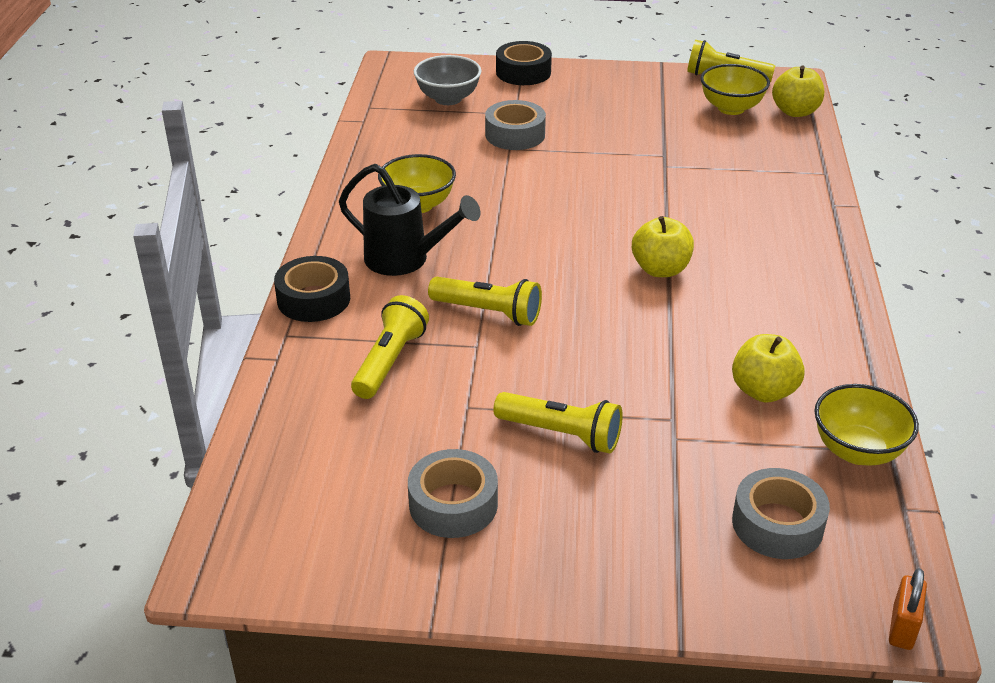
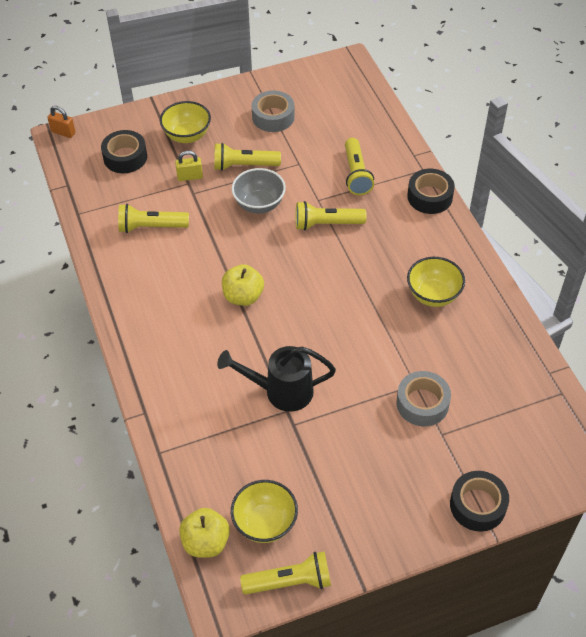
camera: 155 degrees right, 15 degrees up
(405, 260) = (403, 244): black watering can -> black watering can (281, 391)
(448, 99) = (510, 432): grey bowl -> grey bowl (259, 204)
(666, 447) = (190, 177): none -> yellow padlock
(763, 391) = (151, 227): yellow apple -> yellow flashlight
(777, 524) = (125, 157): grey tape -> black tape
(857, 451) = (94, 208): yellow bowl -> yellow bowl (187, 136)
(902, 628) = (63, 132): orange padlock -> orange padlock turned 60 degrees counterclockwise

